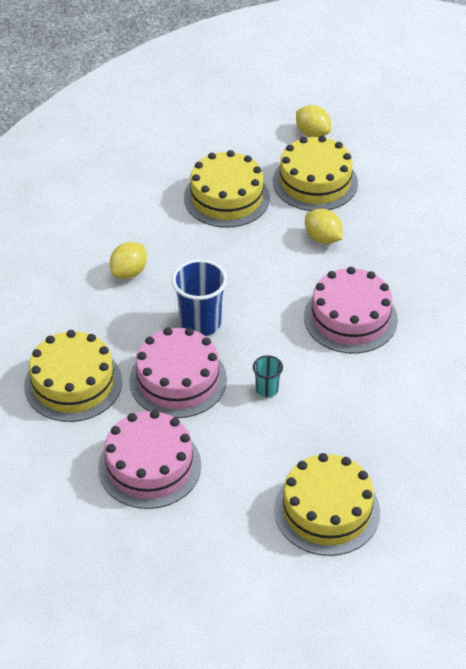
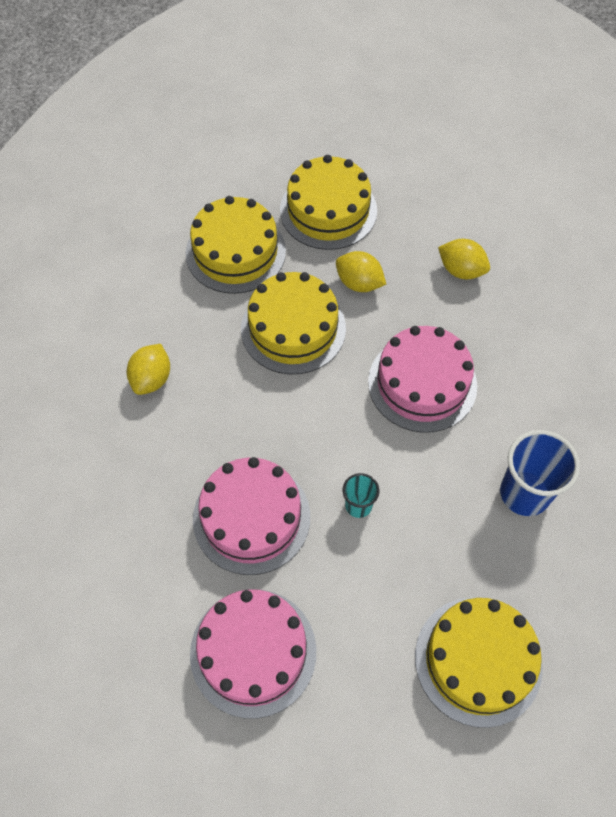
camera: 15 degrees left, 15 degrees up
(73, 383) = (128, 554): yellow cake -> yellow cake (293, 328)
(200, 323) = (255, 431): blue cup -> blue cup (524, 493)
(312, 133) = (306, 147): yellow lemon -> yellow lemon (461, 270)

